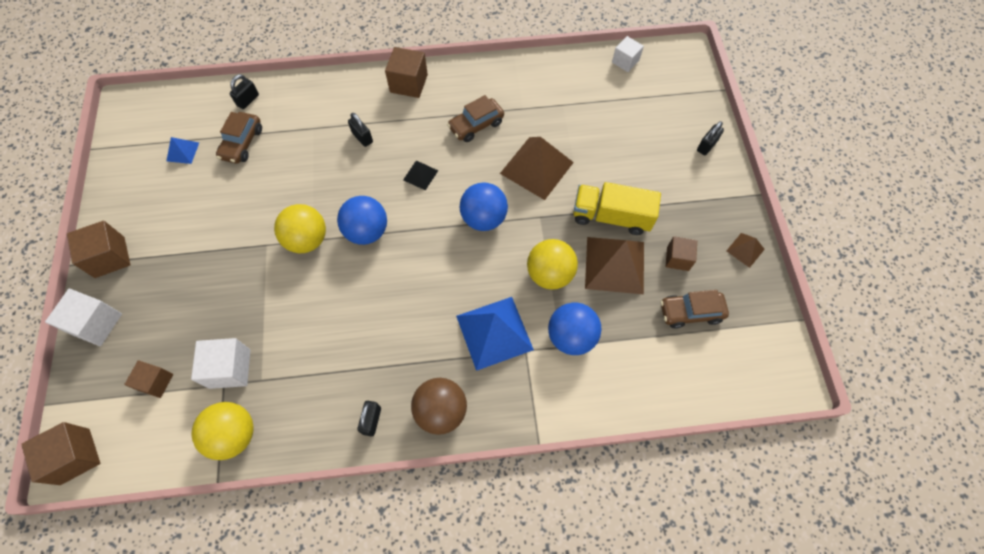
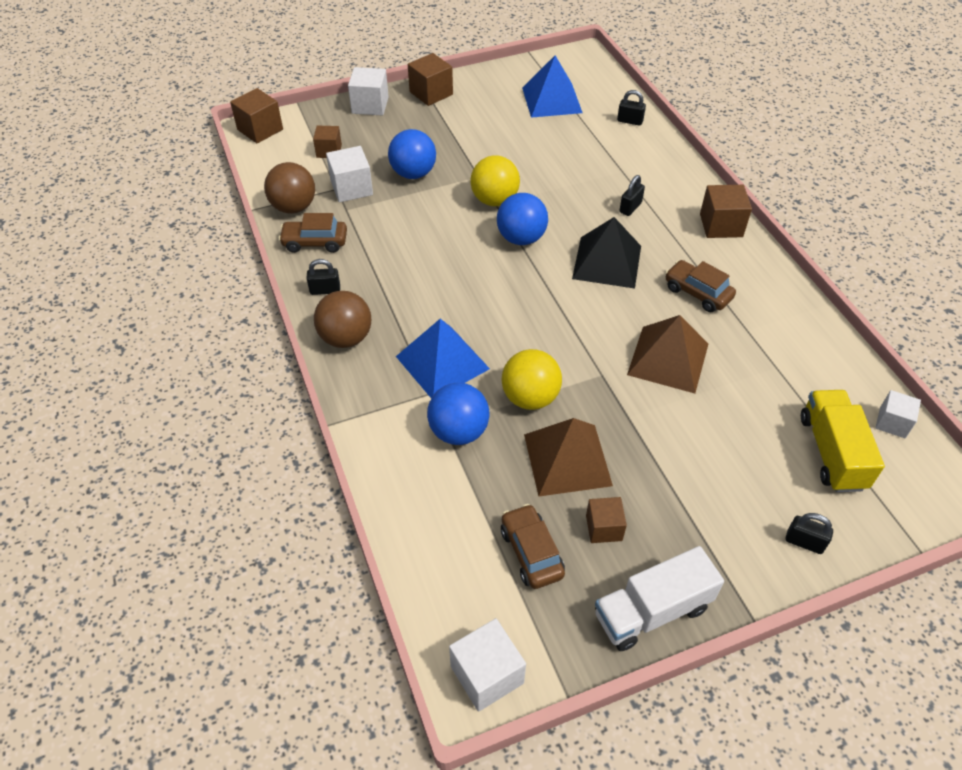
camera: 75 degrees right, 15 degrees down
(182, 151) = (551, 100): blue pyramid -> blue pyramid, size x2.06
(234, 435) = (294, 207): yellow ball -> brown ball
(242, 143) = (579, 131): brown car -> brown car (315, 242)
(420, 175) = (607, 262): black pyramid -> black pyramid, size x2.06
(483, 218) = (577, 325): blue ball -> blue ball (413, 173)
(611, 217) = (634, 445): yellow truck -> yellow truck (831, 452)
(745, 250) = (652, 611): brown pyramid -> white truck
(781, 367) = (487, 674): none -> white cube

